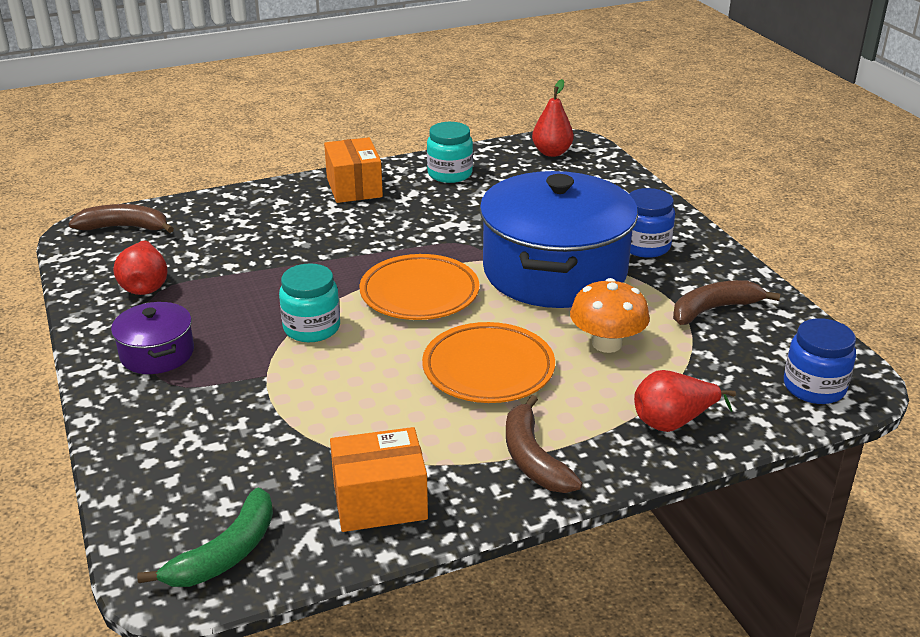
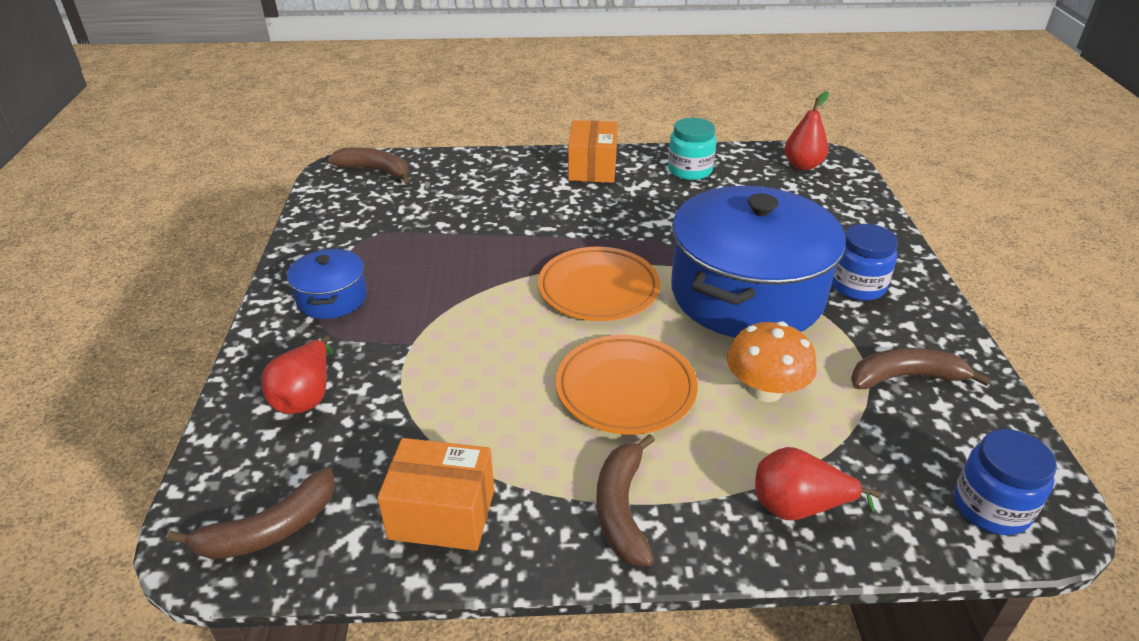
camera: 20 degrees right, 5 degrees up
(145, 286) = (360, 229): red pear -> red pear (306, 396)
(157, 353) = (332, 298): purple pot -> blue pot
(225, 553) = (269, 529): green banana -> brown banana
(312, 328) = (479, 303): turquoise jar -> none

